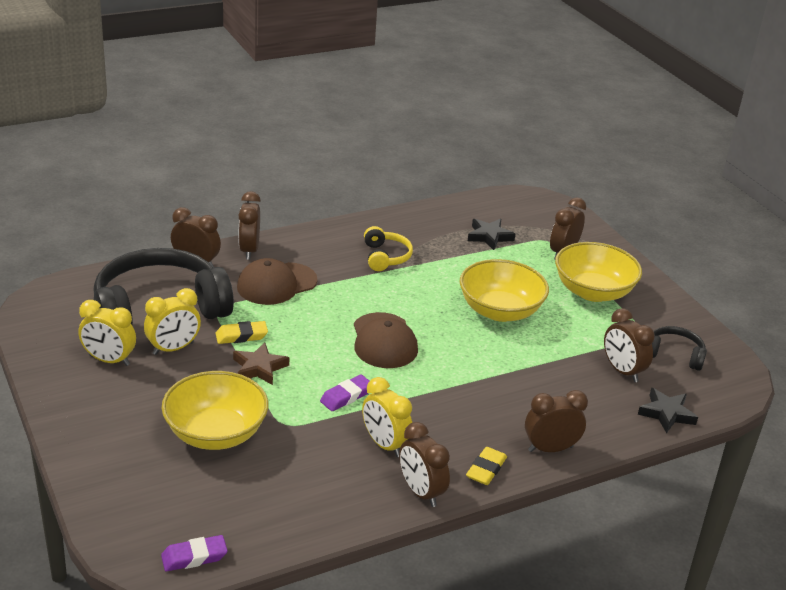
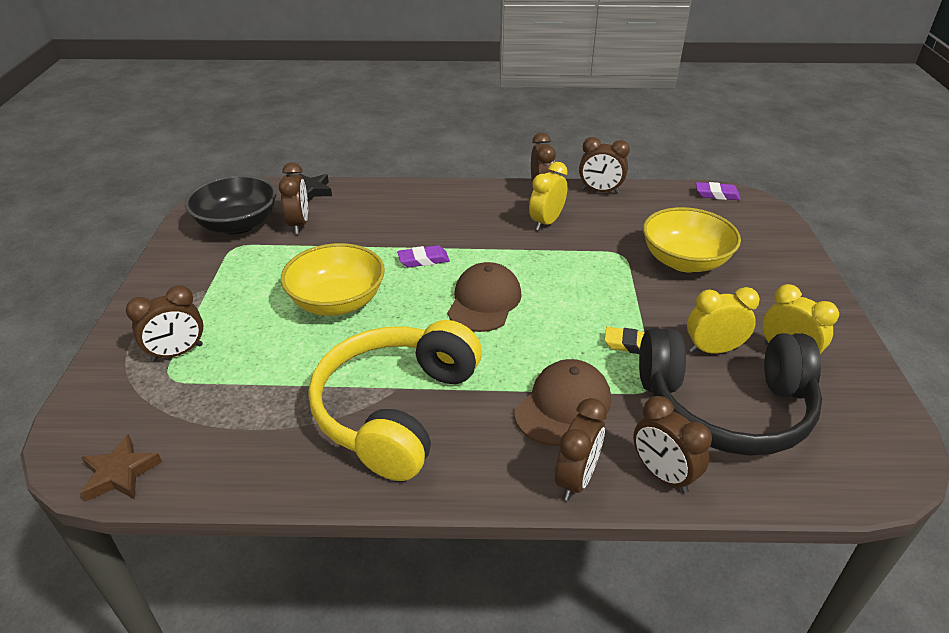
camera: 150 degrees left, 5 degrees up
(259, 368) = (625, 306): brown star -> brown star (120, 473)
(276, 284) = (563, 405): brown cap -> brown cap turned 45 degrees counterclockwise
(346, 396) = (555, 262): purple eraser -> purple eraser (423, 260)
(384, 444) = (546, 222): yellow clock -> yellow clock turned 135 degrees counterclockwise
(385, 257) = (396, 410): yellow headphones -> yellow headphones, size x2.19
(486, 469) = (483, 192): yellow eraser -> none
(489, 236) = (231, 405): black star -> none
(550, 449) = (423, 192): brown clock -> brown clock (600, 191)
(593, 292) = (217, 297): yellow bowl -> none
(674, 355) = (238, 225): black headphones -> black bowl

